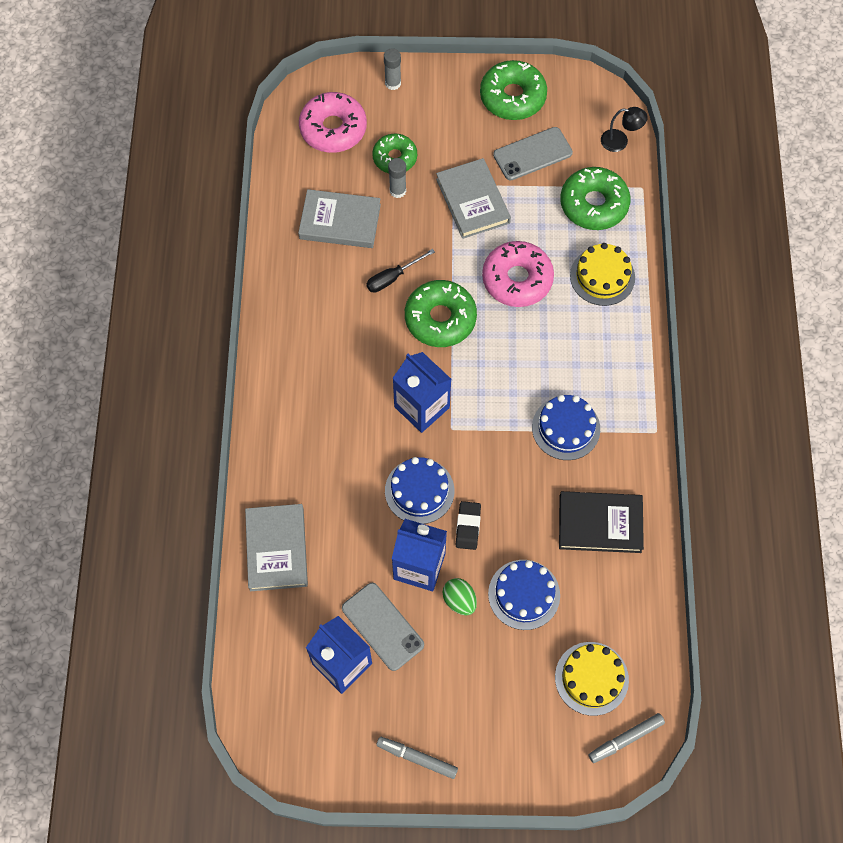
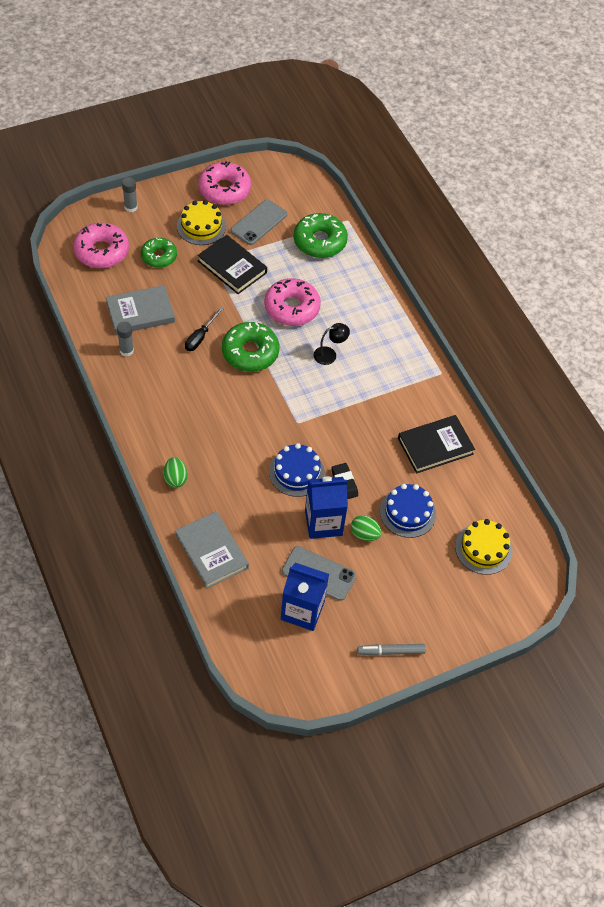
camera: 30 degrees left, 10 degrees down
(280, 443) = (175, 478): none -> green egg
(397, 191) = (173, 278): grey glue stick -> grey glue stick (126, 350)
(422, 407) = (268, 416): blue carton -> none
(473, 201) = (232, 267): grey book -> black book
(512, 97) = (224, 190): green donut -> pink donut
(566, 428) = (378, 393): blue cake -> none
(602, 276) = (351, 286): yellow cake -> yellow cake (201, 226)
(620, 141) = (316, 195): black lamp -> black lamp (329, 354)
(625, 739) = (527, 578): grey marker -> none

